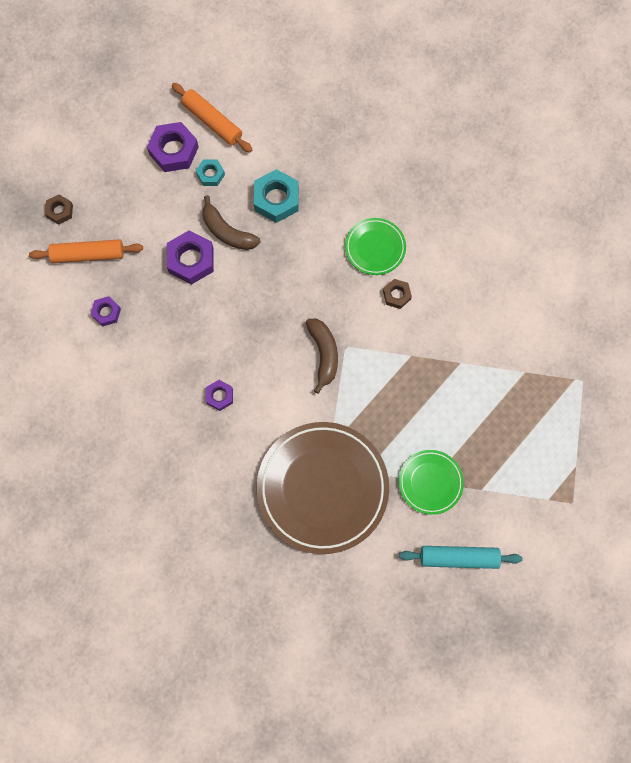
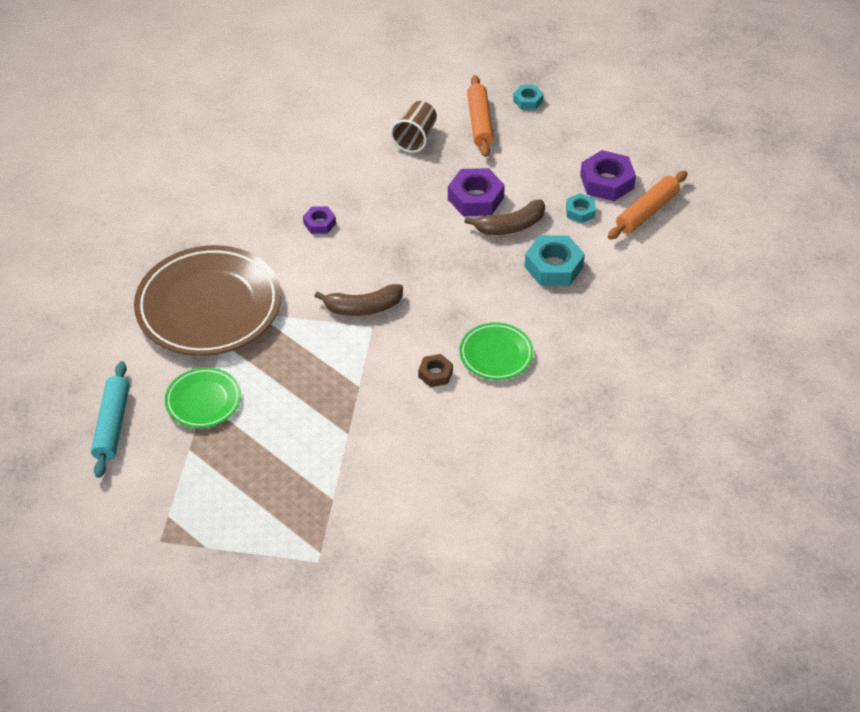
camera: 90 degrees right, 25 degrees down
(60, 211) = (528, 100): brown nut -> turquoise nut
(106, 312) = (415, 138): purple nut -> brown cup
(227, 232) = (510, 226): brown banana -> brown banana turned 150 degrees counterclockwise

